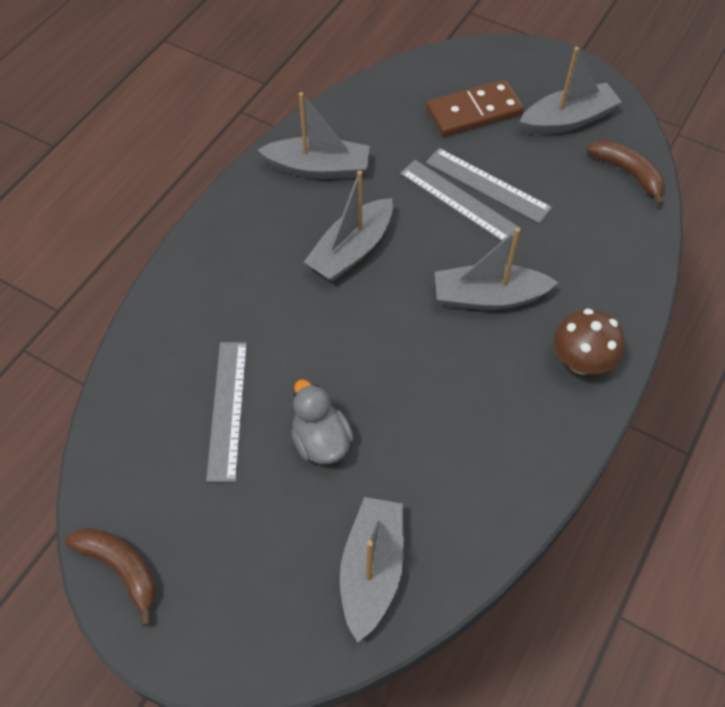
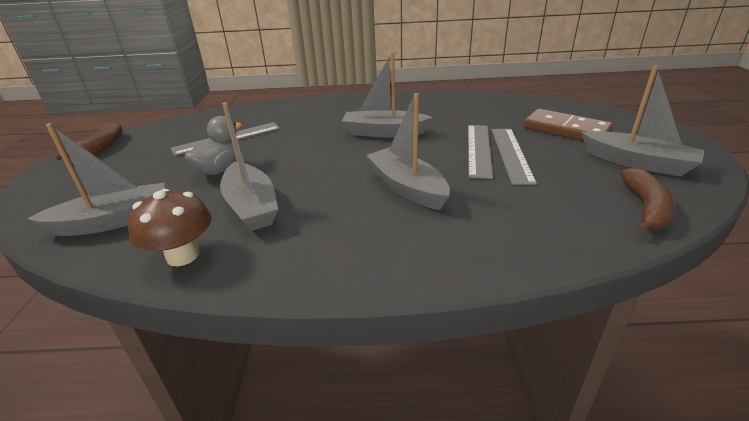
camera: 60 degrees right, 25 degrees down
(318, 168) = (432, 106): grey boat -> grey boat (251, 206)
(581, 361) = (392, 254): brown mushroom -> brown mushroom (183, 255)

